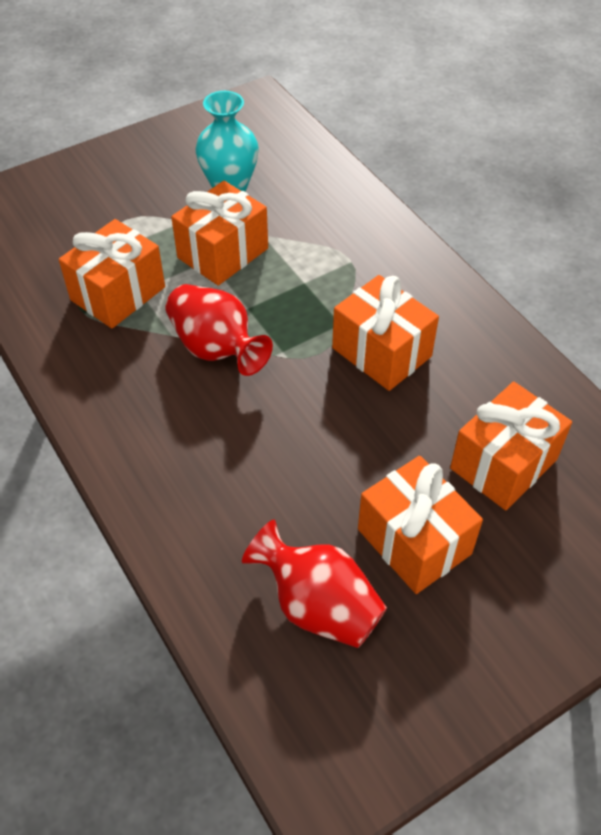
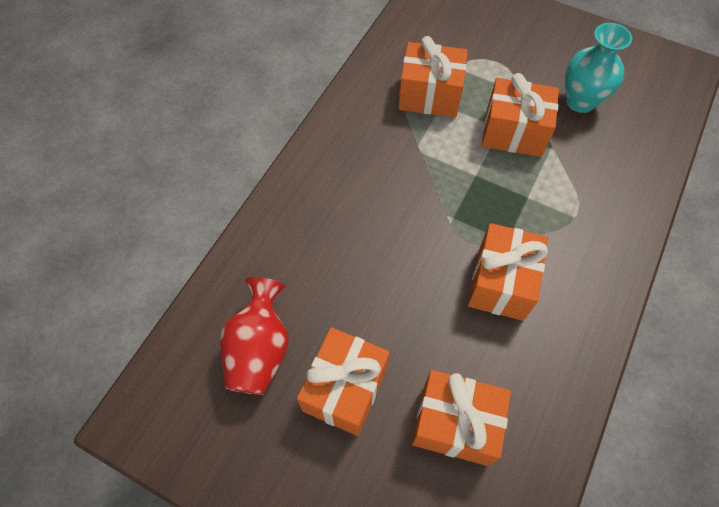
camera: 60 degrees right, 10 degrees up
(216, 348) = (425, 176): red vase -> none

